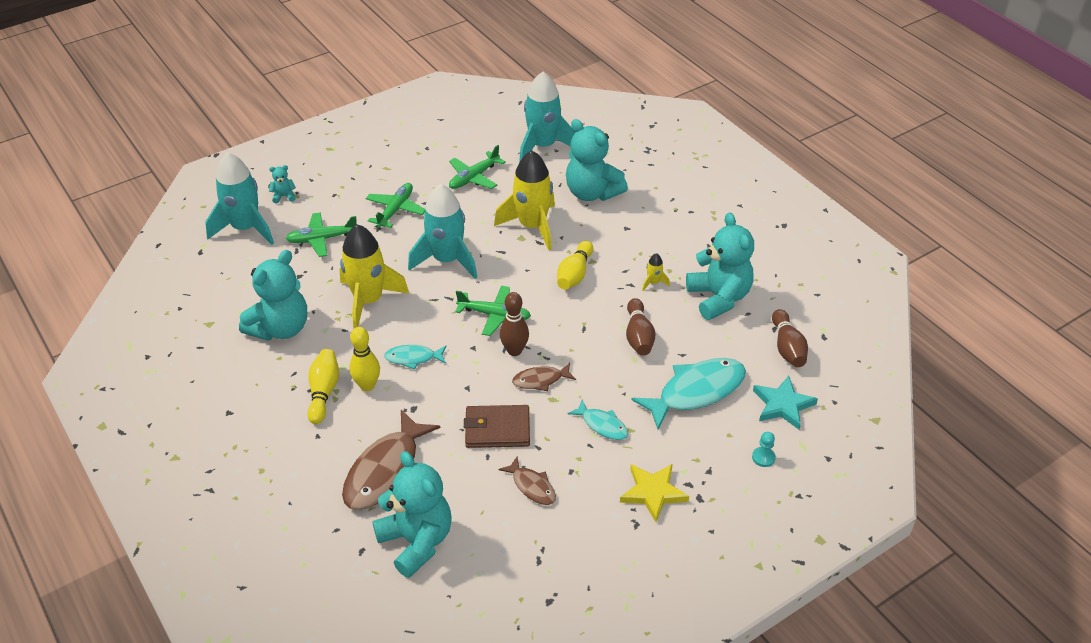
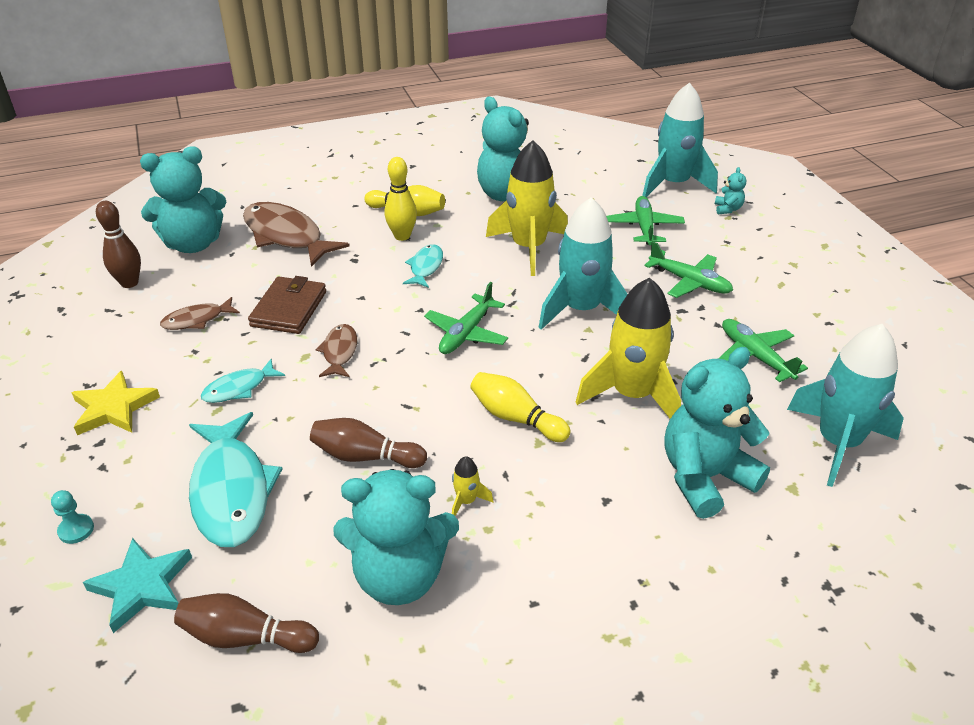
camera: 105 degrees right, 5 degrees down
(514, 350) = (398, 339): brown bowling pin -> brown bowling pin (129, 283)

